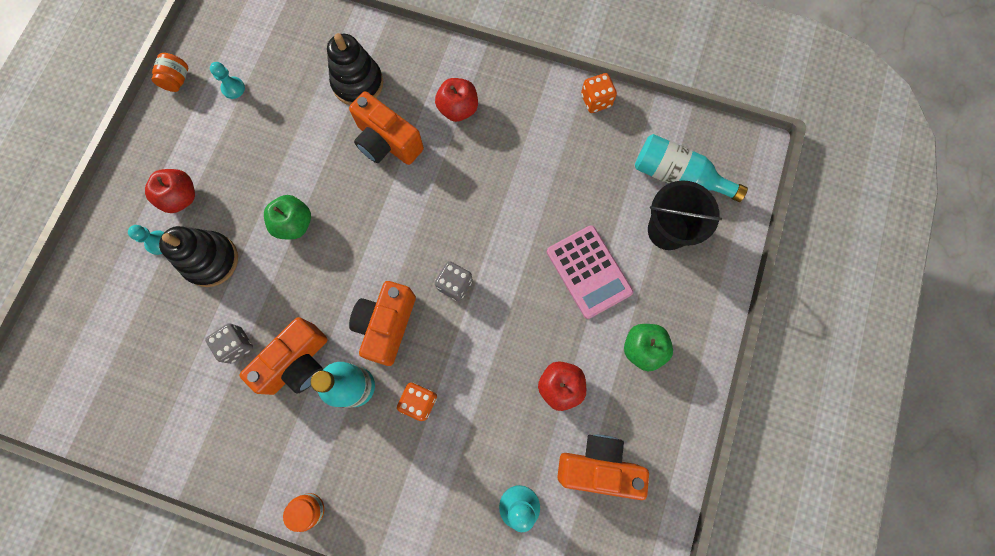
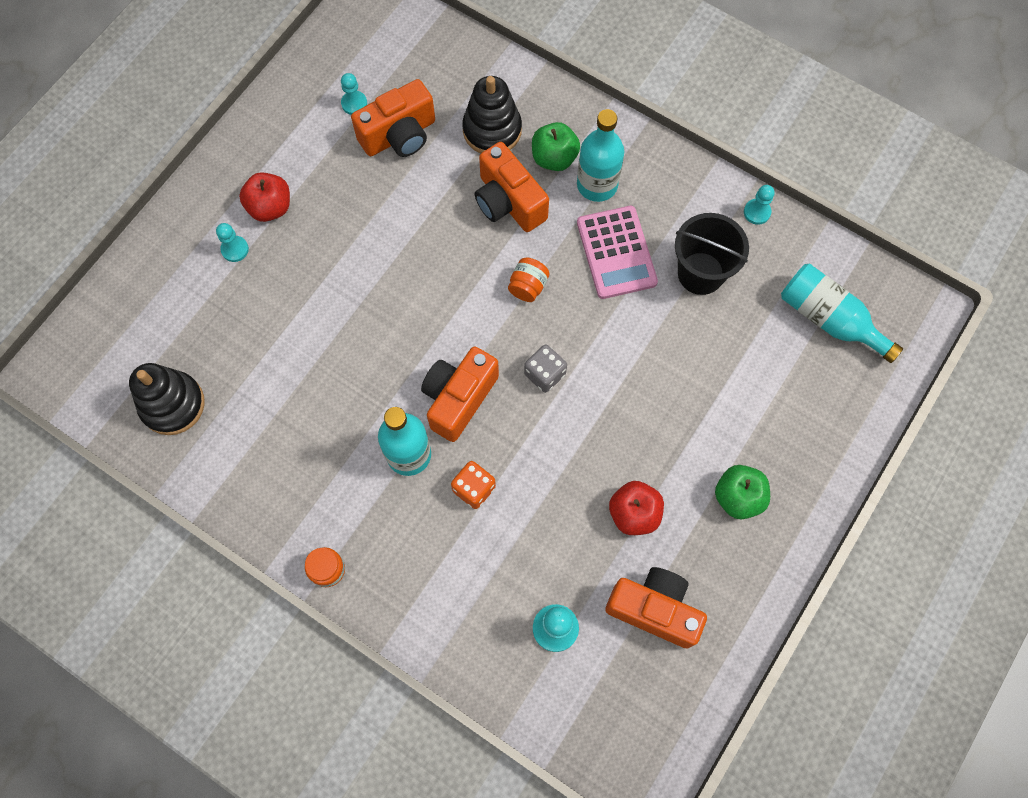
camera: 15 degrees right, 5 degrees down
(177, 80) = (296, 80): orange jar -> orange jar (528, 286)
(211, 260) = (286, 282): black stacking toy -> black stacking toy (172, 404)
(236, 345) = (292, 378): grey dice -> none
(294, 224) = (385, 265): green apple -> green apple (554, 158)
(297, 362) = (352, 413): orange camera -> orange camera (399, 135)
(458, 109) = (597, 184): red apple -> turquoise bottle
(589, 272) = (699, 398): pink calculator -> pink calculator (616, 252)
(596, 100) = (757, 212): orange dice -> turquoise pawn
(668, 230) = (801, 375): black bucket -> black bucket (700, 273)

